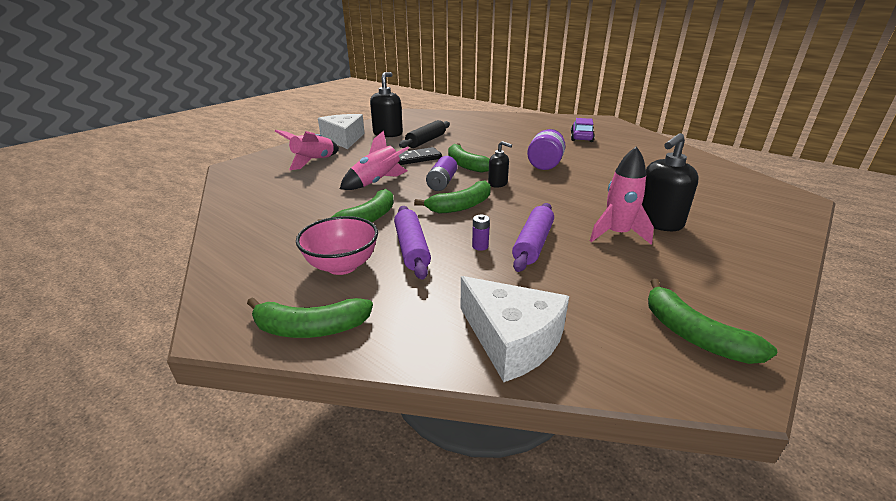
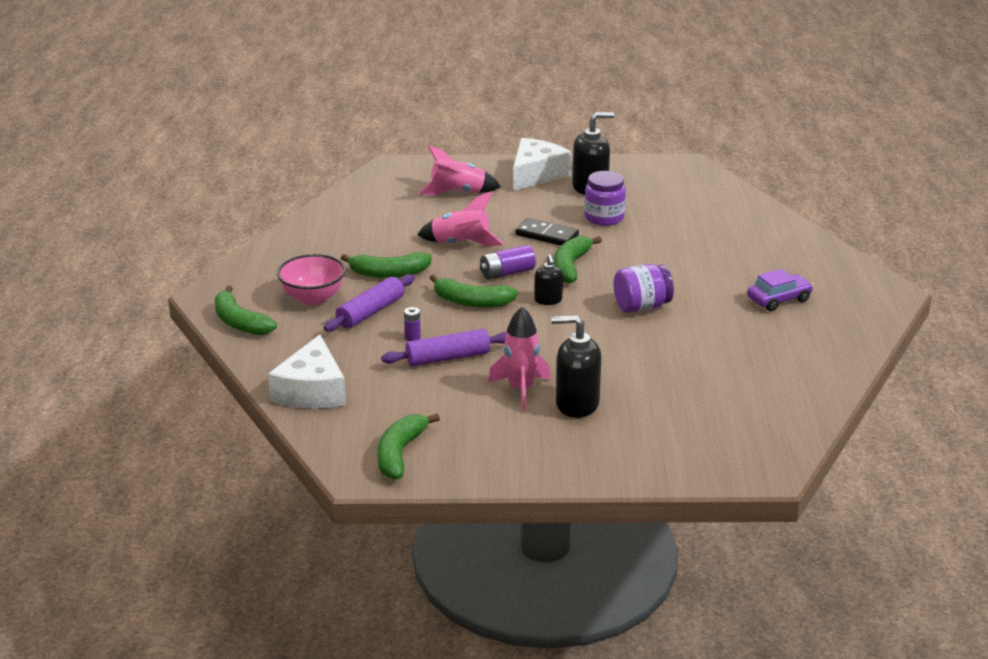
camera: 50 degrees right, 0 degrees up
(426, 141) = (604, 217): black rolling pin -> purple jar

